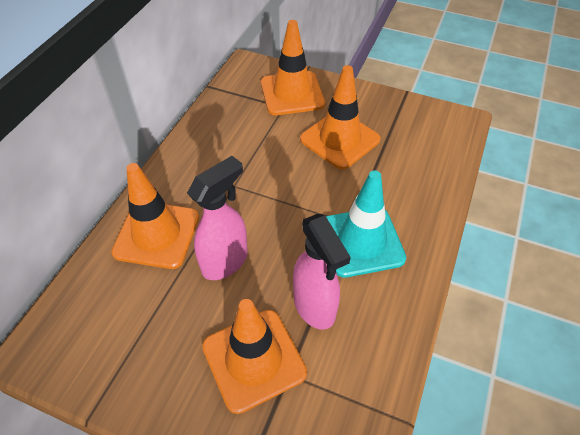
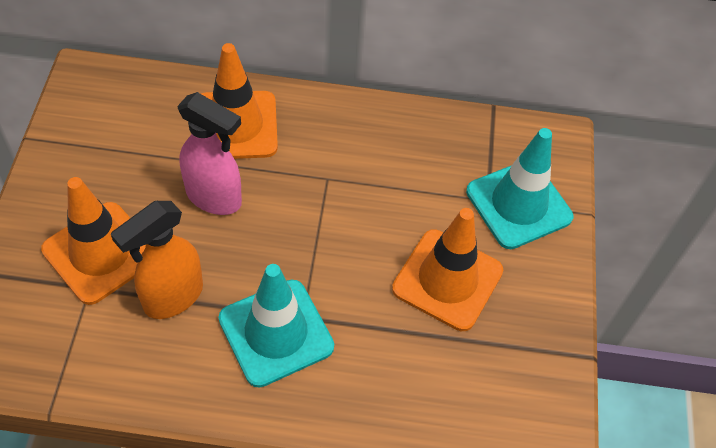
camera: 70 degrees right, 5 degrees up
(292, 93) = (518, 204): orange traffic cone -> turquoise traffic cone
(315, 307) = (172, 297): pink spray bottle -> orange spray bottle

